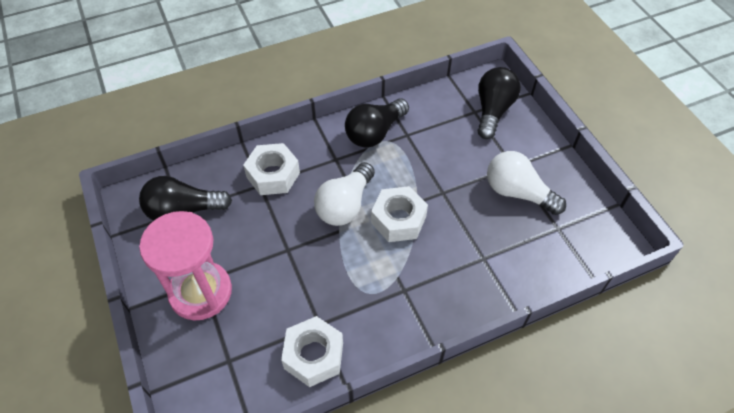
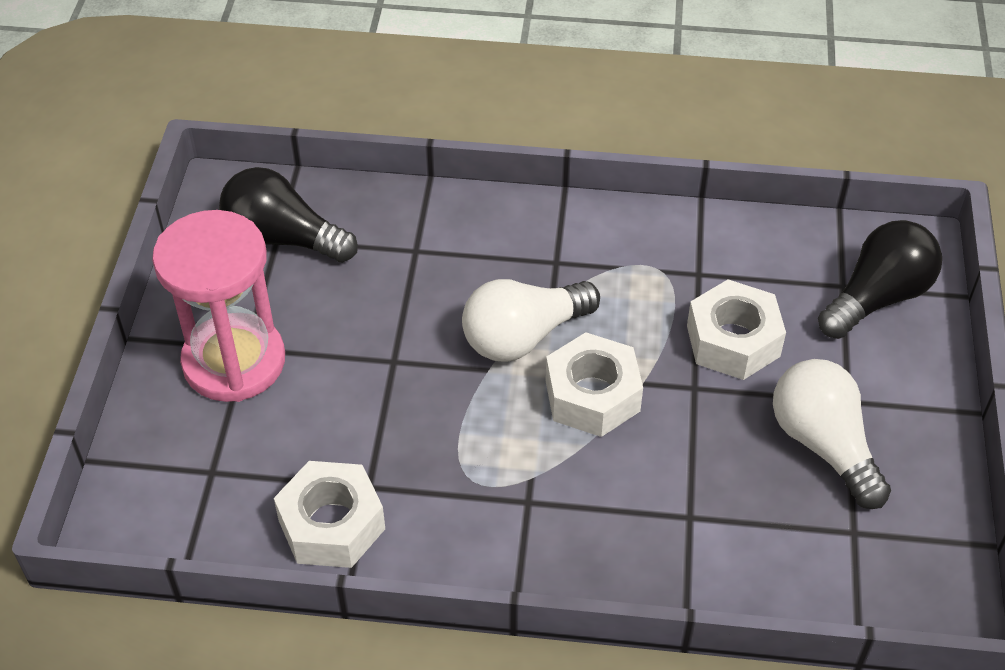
camera: 30 degrees right, 5 degrees down
(273, 175) = (444, 244): white nut -> white nut (733, 341)
(374, 133) = (647, 248): black light bulb -> none

